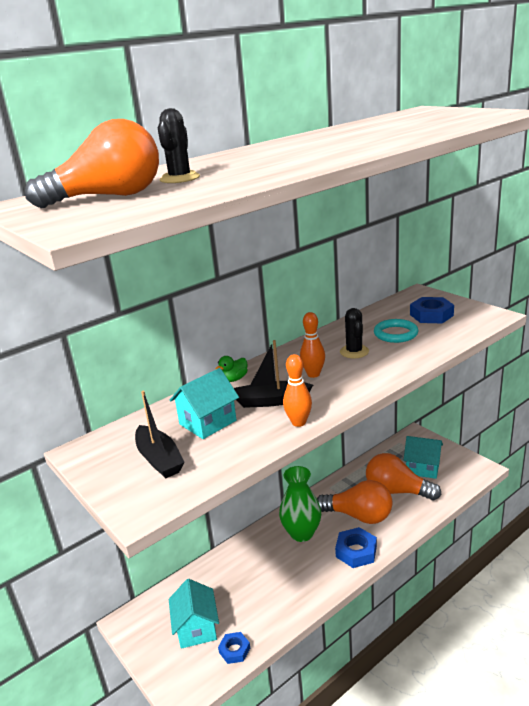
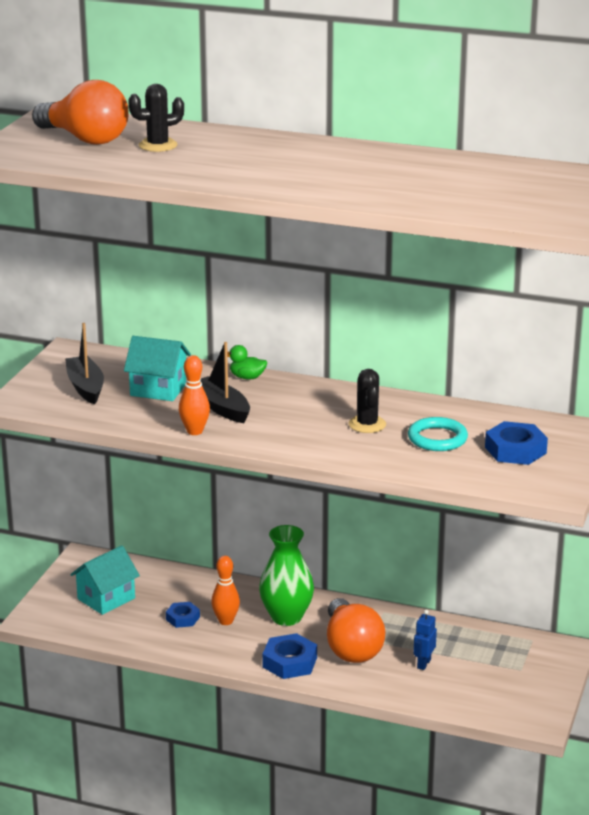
camera: 55 degrees right, 0 degrees up
(159, 459) = (85, 387): black boat -> black boat turned 135 degrees clockwise
(234, 650) = (98, 629): blue nut -> blue nut (183, 618)
(313, 374) = (294, 415): orange bowling pin -> orange bowling pin (226, 621)
(354, 352) = (367, 424): black cactus -> black cactus turned 60 degrees counterclockwise
(397, 491) = (423, 664): orange light bulb -> blue robot
(422, 468) = (492, 672): turquoise house -> none

